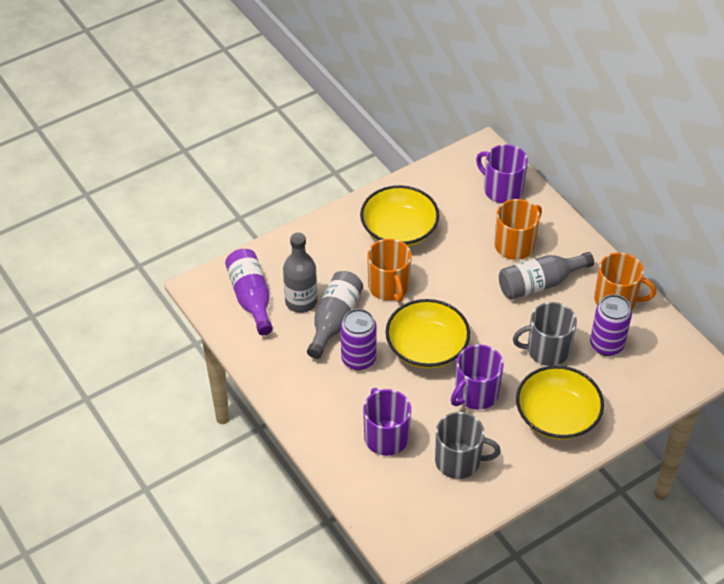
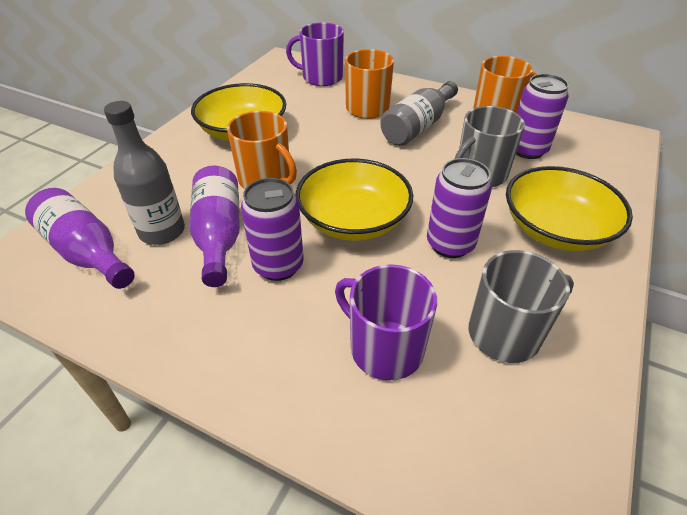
camera: 30 degrees left, 5 degrees down
(334, 320) = (219, 235): grey bottle -> purple bottle
(475, 394) = (450, 244): purple mug -> purple can

